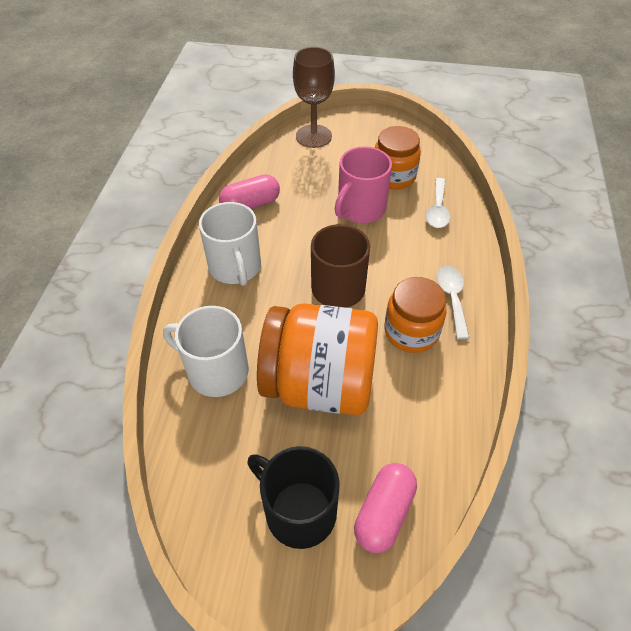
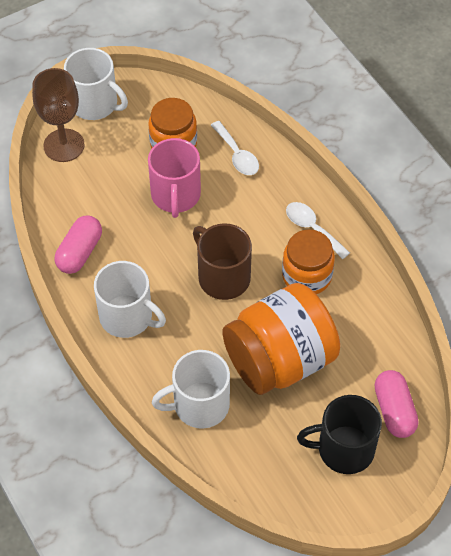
camera: 40 degrees left, 5 degrees up
(362, 124) = (95, 104): none -> white mug

